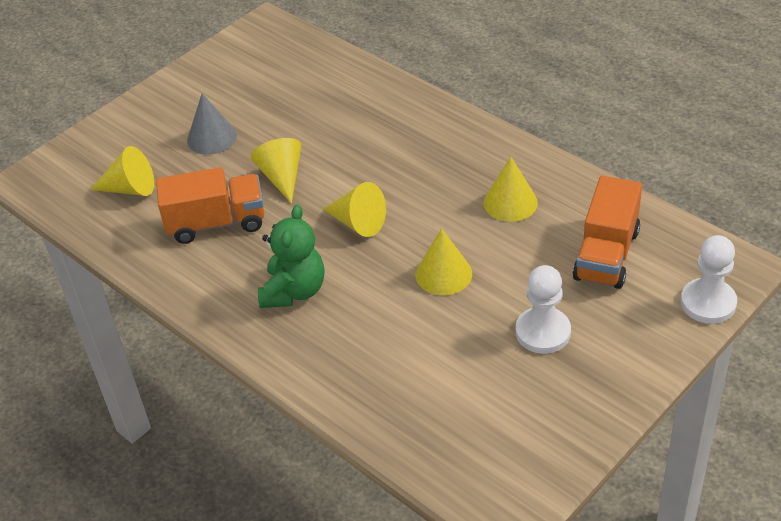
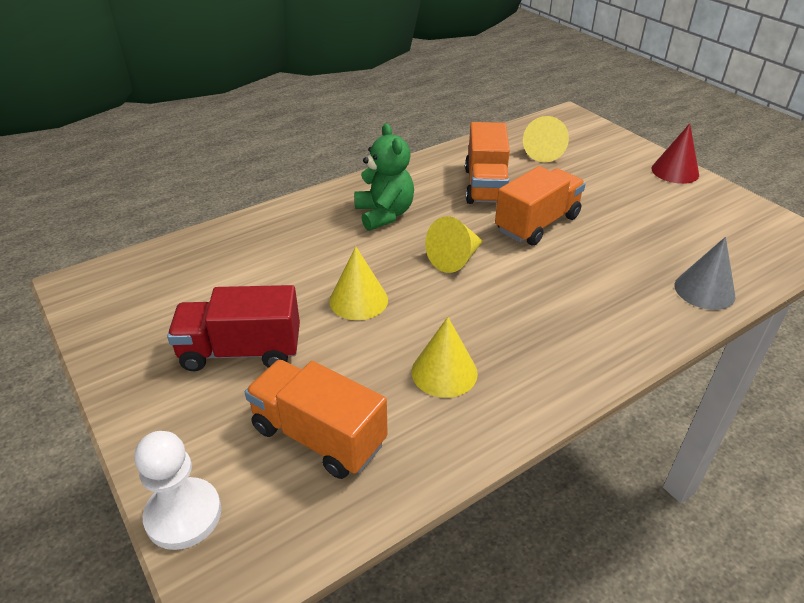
camera: 100 degrees right, 5 degrees down
(159, 95) = (675, 171): none -> red cone
(212, 138) = (605, 193): grey cone -> grey cone (704, 290)
(282, 177) = (537, 224): yellow cone -> orange truck
(294, 291) = (384, 214): green teddy bear -> green teddy bear turned 135 degrees counterclockwise
(543, 332) = (241, 351): white pawn -> red truck

